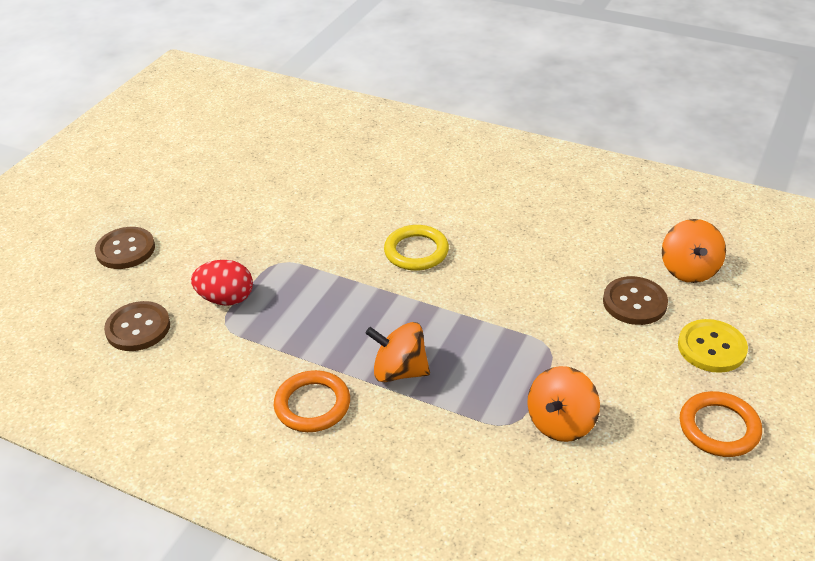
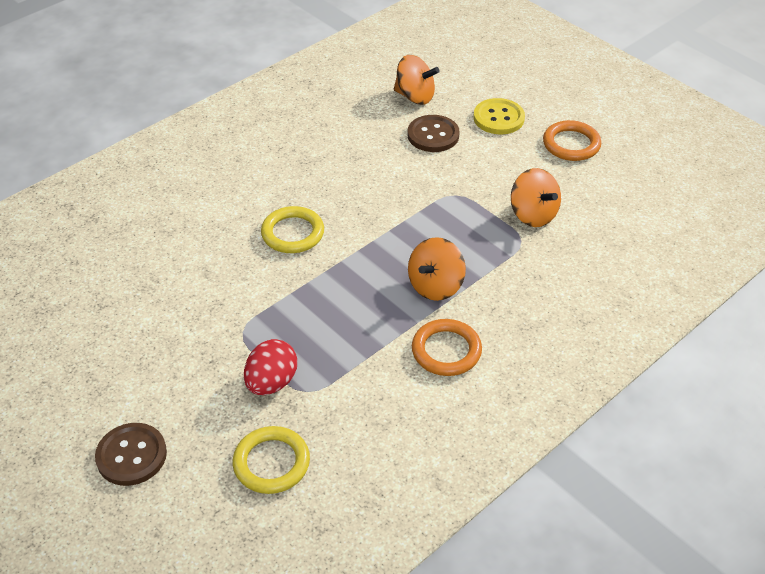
camera: 70 degrees left, 5 degrees up
(138, 328) = (271, 463): brown button -> yellow ring

